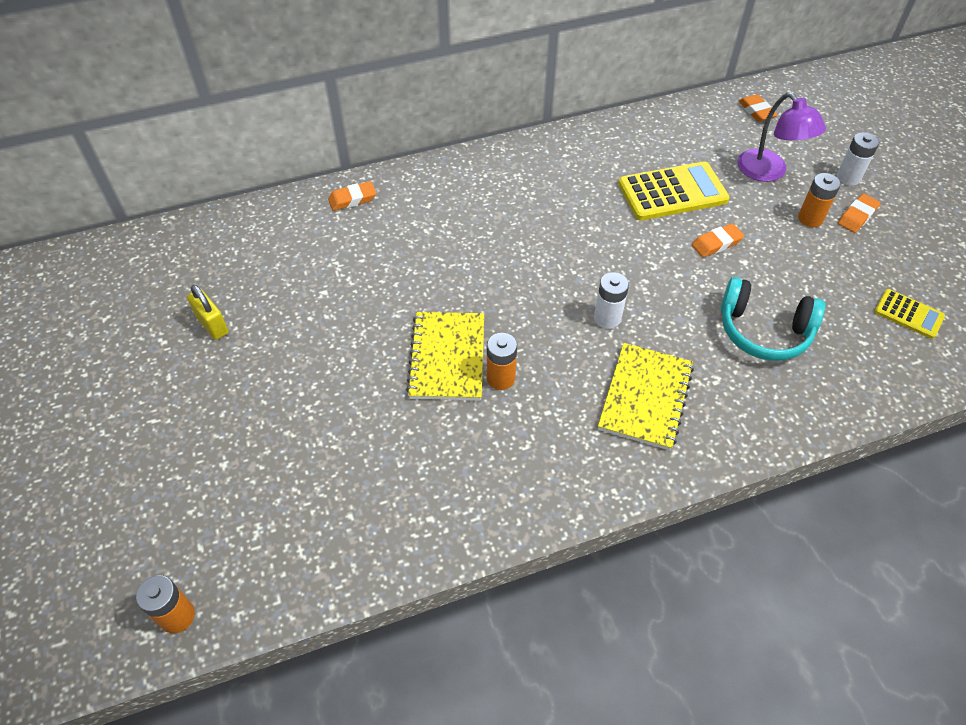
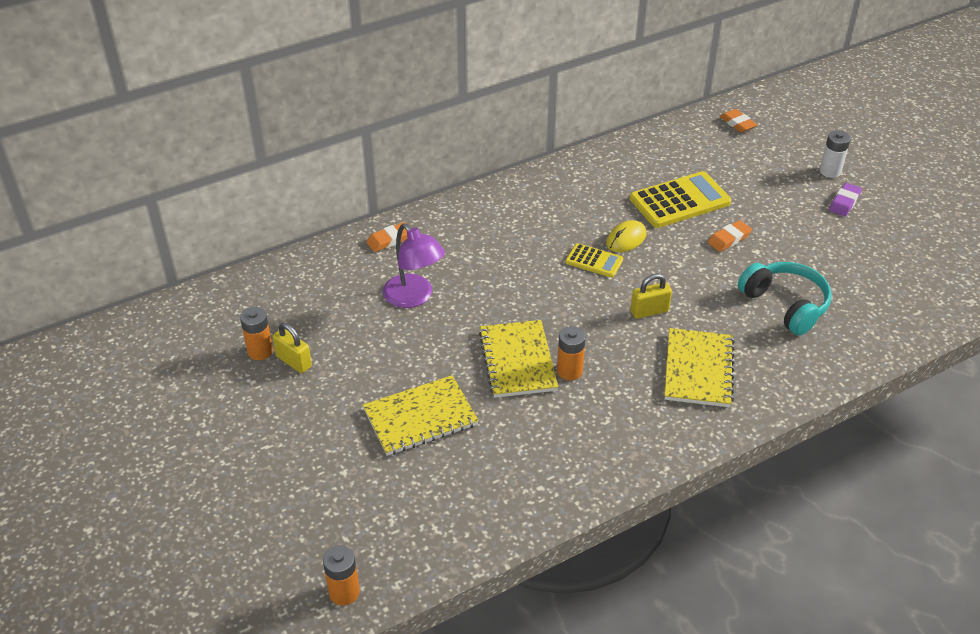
camera: 10 degrees left, 10 degrees down
(324, 411) = (420, 418): none -> yellow notebook
(602, 229) = (626, 239): none -> yellow mouse
(607, 318) = (649, 311): white battery -> yellow padlock
(763, 331) = (785, 305): turquoise headphones -> turquoise headphones turned 135 degrees counterclockwise
(768, 172) = (760, 174): purple lamp -> purple lamp (414, 297)
(810, 218) = (805, 209): orange battery -> orange battery (260, 351)
(857, 216) = (844, 202): orange eraser -> purple eraser
(908, 314) = (903, 276): yellow calculator -> yellow calculator (594, 261)

